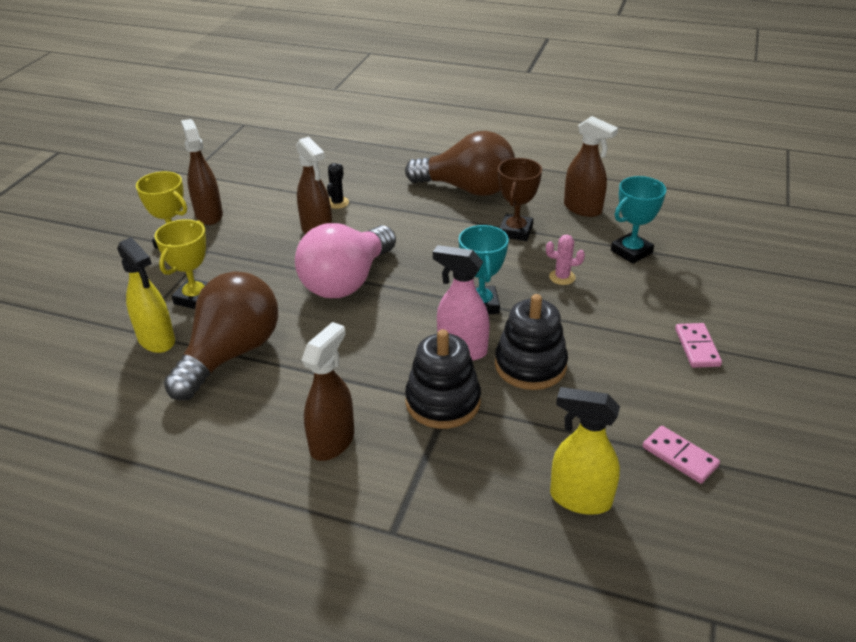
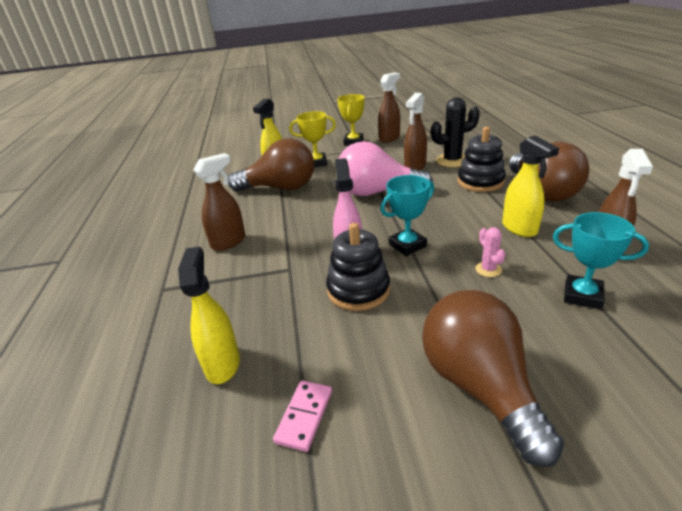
camera: 65 degrees right, 5 degrees down
(332, 442) = (229, 242): brown spray bottle -> brown spray bottle turned 45 degrees counterclockwise
(337, 203) = (452, 161): black cactus -> black cactus, size x1.90
(443, 402) = (289, 266): black stacking toy -> black stacking toy (480, 182)
(515, 231) = (519, 228): brown trophy -> yellow spray bottle
(697, 347) = (480, 387): pink domino -> brown light bulb

